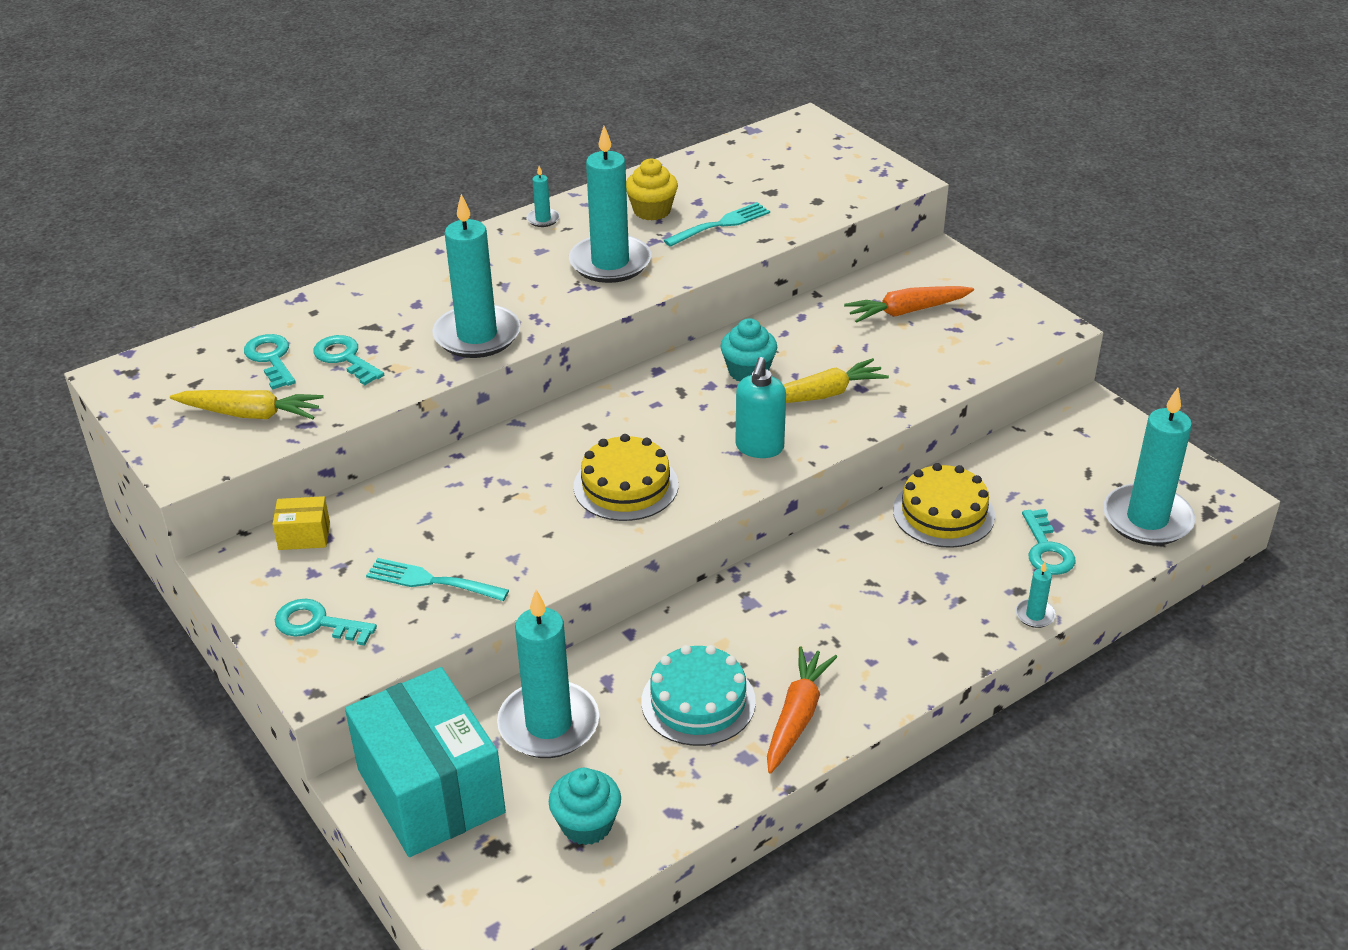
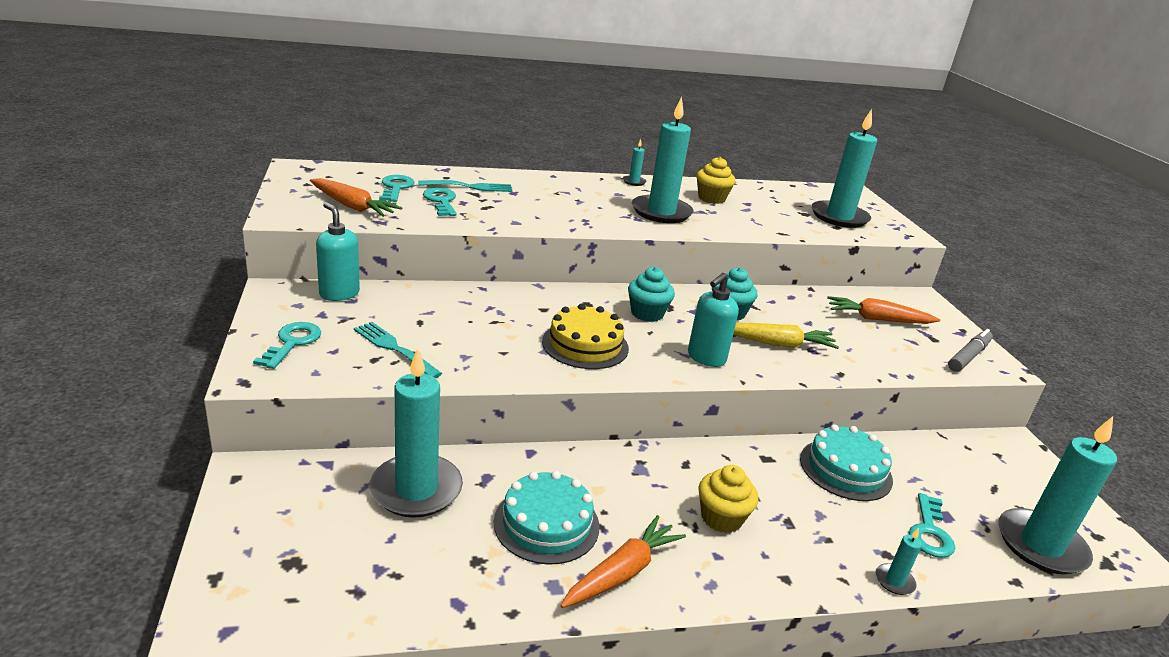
camera: 20 degrees right, 10 degrees down
(250, 414) = (352, 206): yellow carrot -> orange carrot
(304, 536) = (339, 294): yellow box -> turquoise soap dispenser
(317, 623) = (292, 343): turquoise key -> turquoise key turned 60 degrees clockwise
(430, 791) = (287, 498): turquoise box -> none
(477, 335) = (537, 217): turquoise candle -> turquoise candle (839, 217)
(586, 825) = (379, 580): turquoise cupcake -> turquoise cupcake (647, 313)
(721, 224) = (756, 217): turquoise fork -> turquoise fork (470, 187)
(854, 621) = (721, 518): none -> yellow cupcake
(943, 513) = (845, 469): yellow cake -> turquoise cake
(1018, 326) = (968, 356): none -> grey marker

